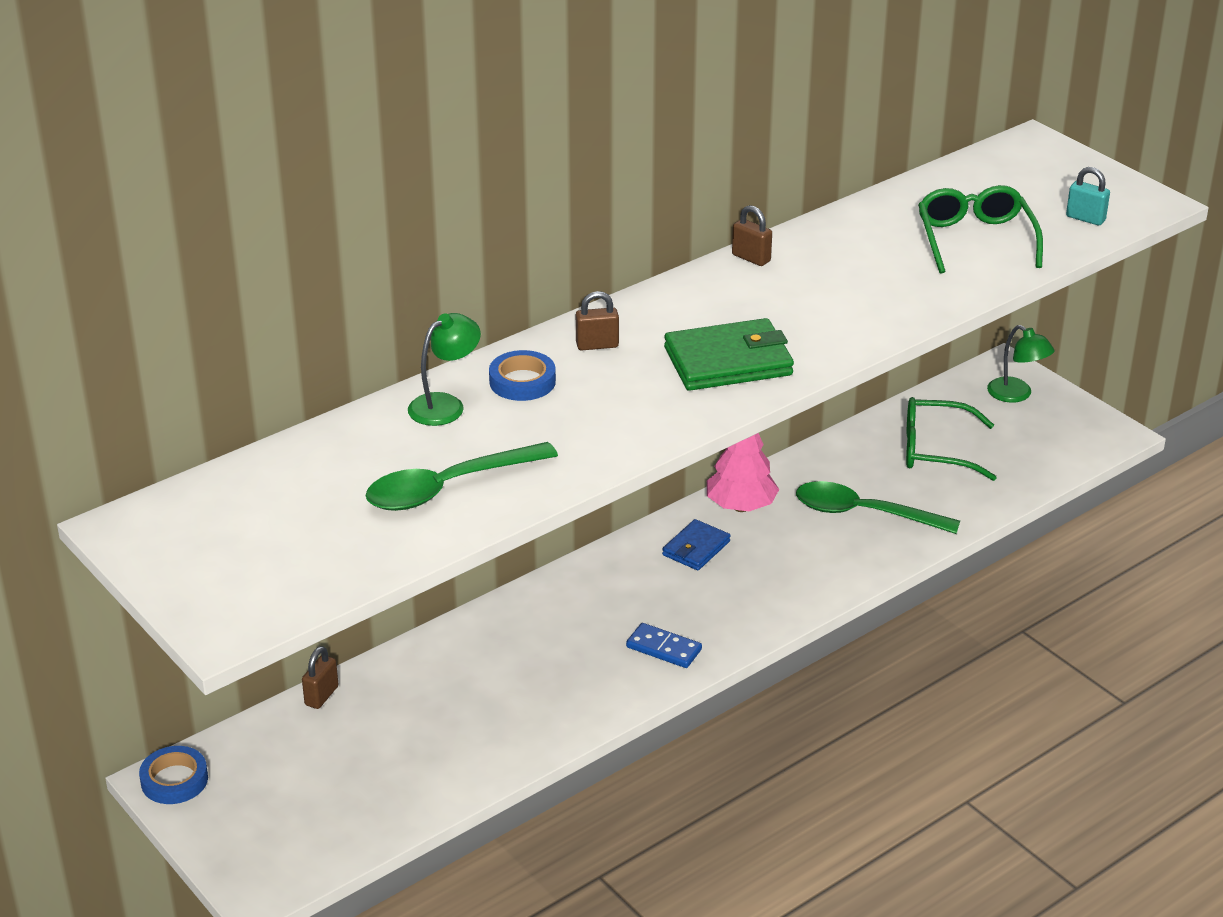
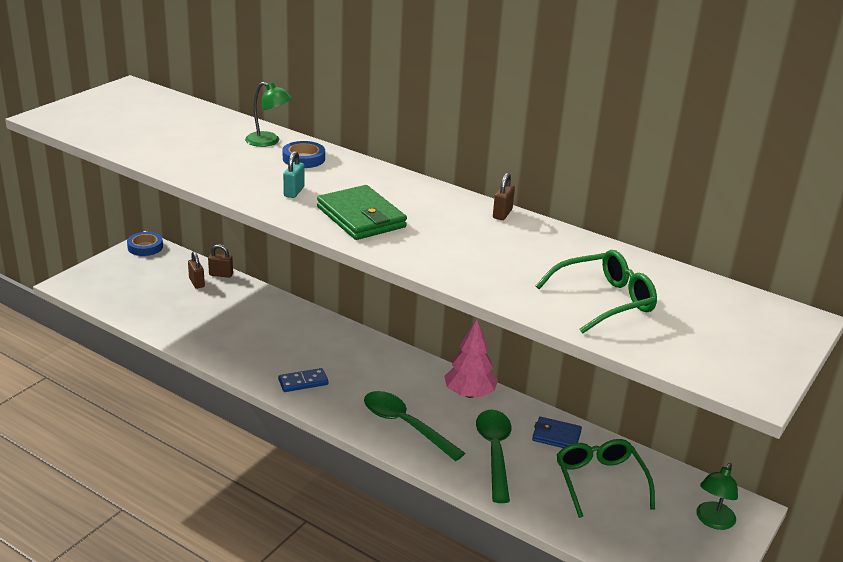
camera: 70 degrees right, 5 degrees down
(449, 487) = (184, 151): green spoon -> green spoon (405, 425)
(597, 345) = (357, 175): brown padlock -> brown padlock (197, 283)
(663, 648) = (303, 382): blue domino -> blue domino turned 60 degrees clockwise
(696, 548) = (413, 381): blue wallet -> blue wallet (556, 436)
(1085, 218) = (689, 353): turquoise padlock -> turquoise padlock (294, 192)

